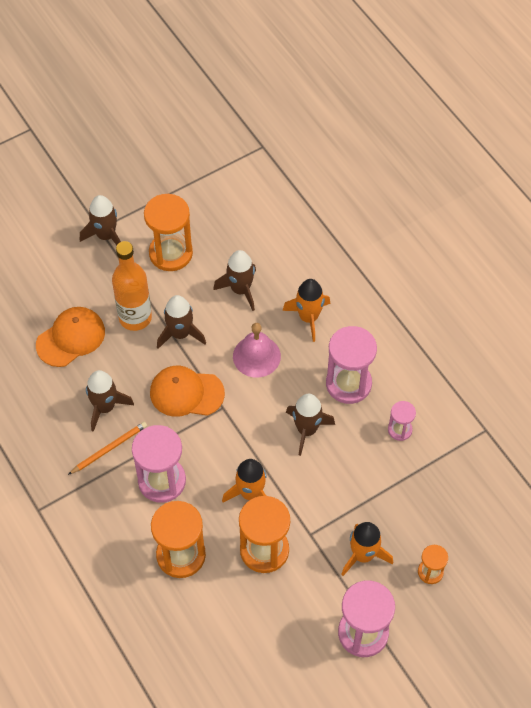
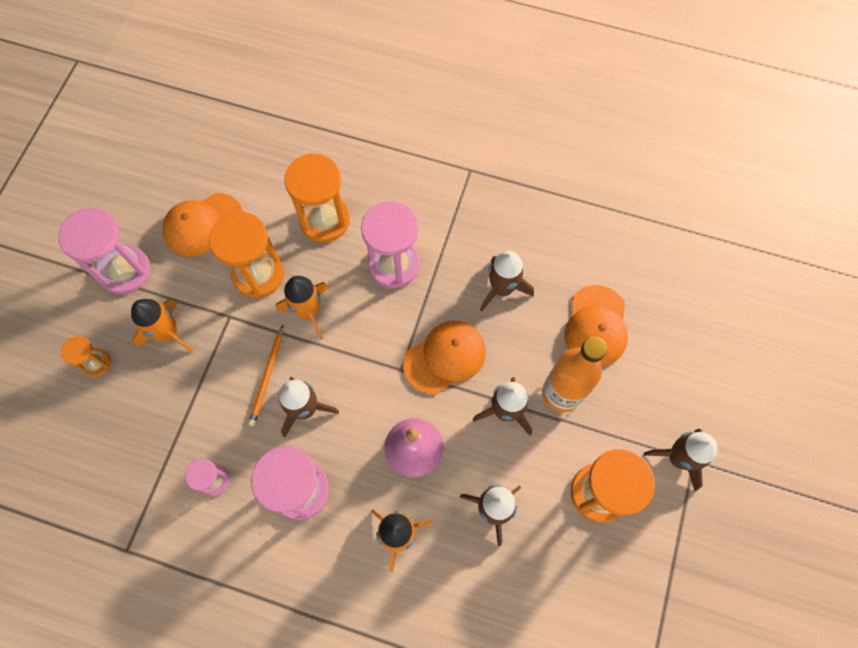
camera: 140 degrees right, 10 degrees up
(109, 449) = (463, 257): orange pencil -> orange pencil (267, 376)
(275, 625) = (203, 225): none -> orange cap

